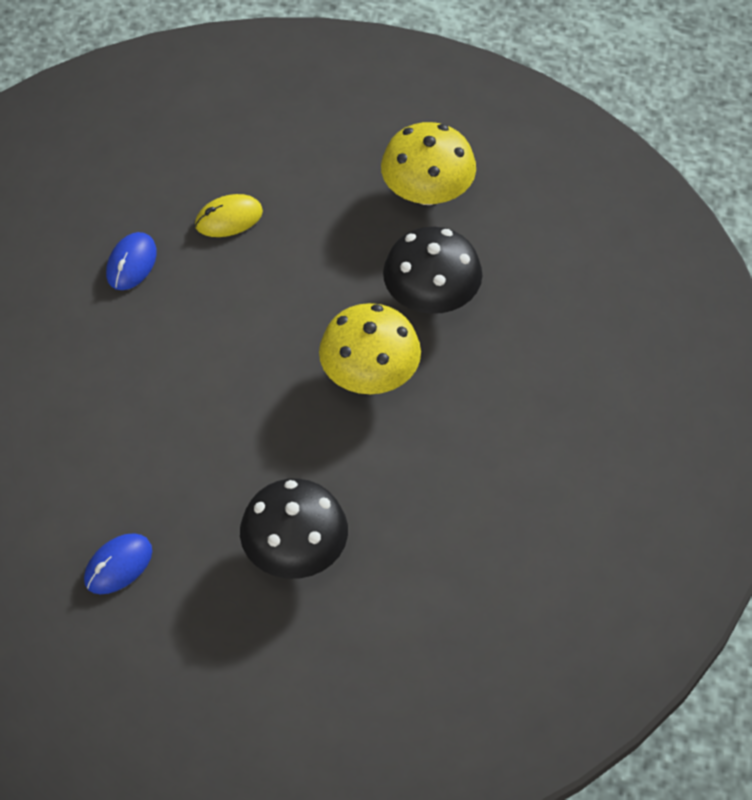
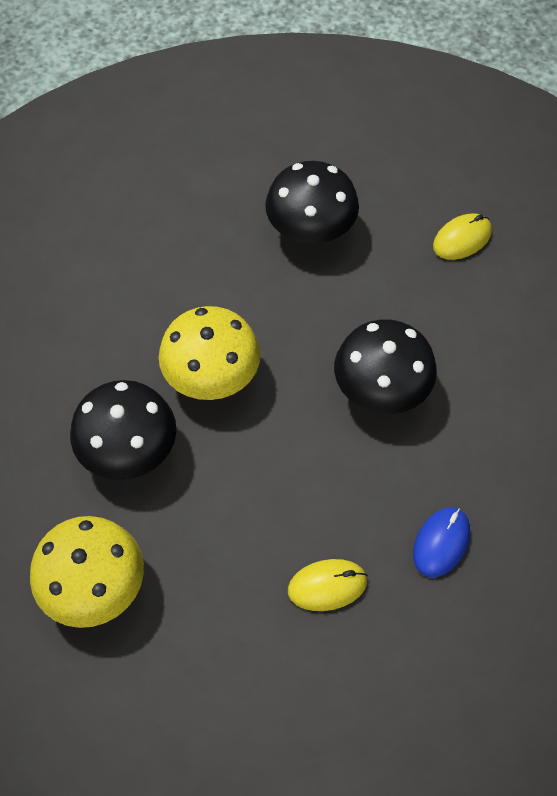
camera: 170 degrees left, 5 degrees up
(118, 566) = (462, 239): blue mouse -> yellow mouse
(197, 387) = (381, 388): none -> black mushroom

